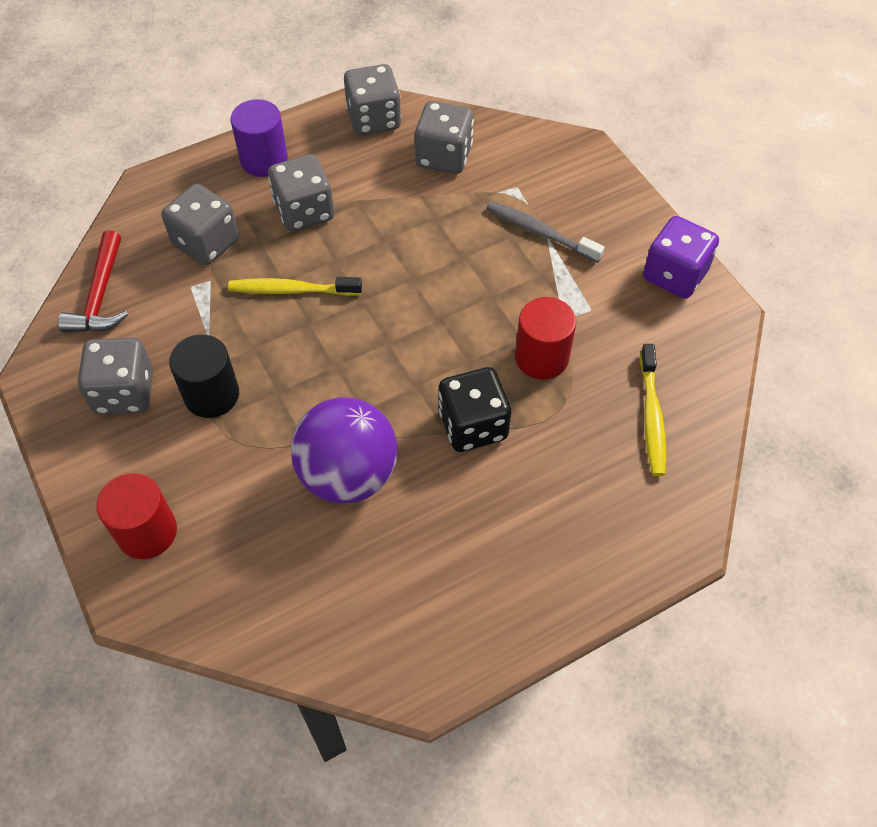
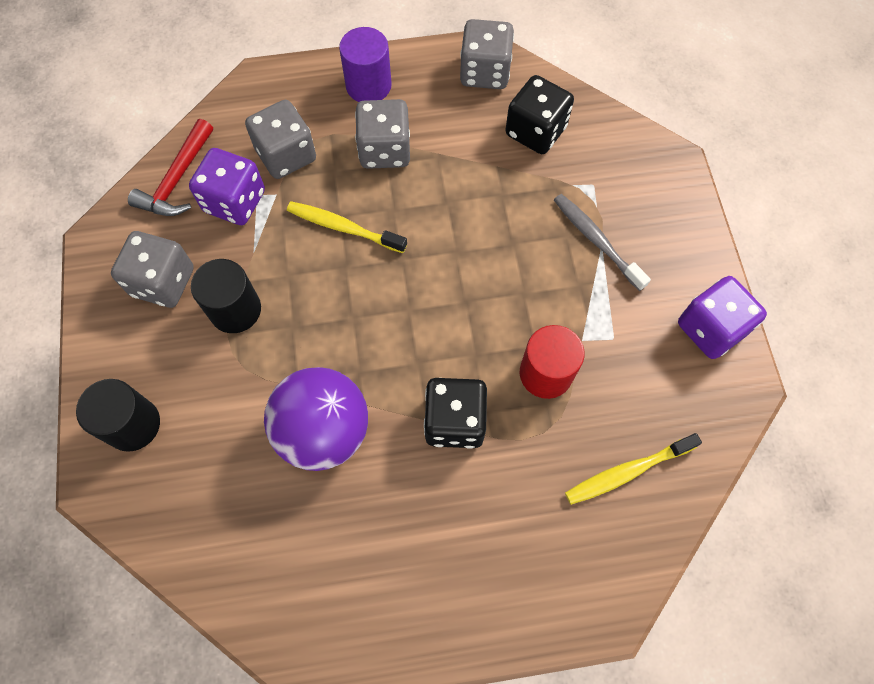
camera: 20 degrees right, 10 degrees up
(147, 532) = (133, 424): red cylinder -> black cylinder
(170, 298) = (235, 201): none -> purple dice
(444, 156) = (535, 131): grey dice -> black dice
(651, 417) = (627, 472): yellow toothbrush -> yellow toothbrush turned 45 degrees clockwise

